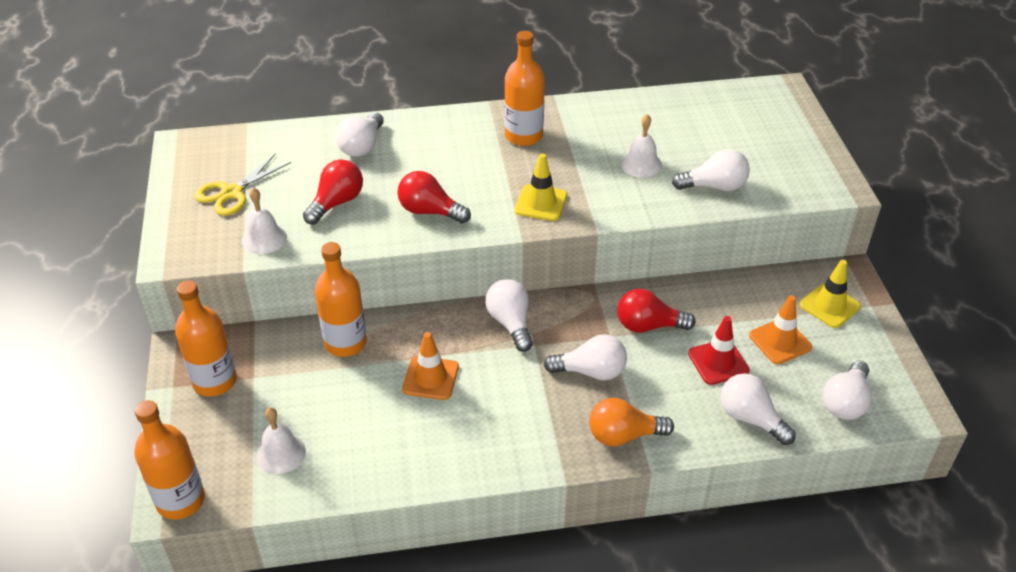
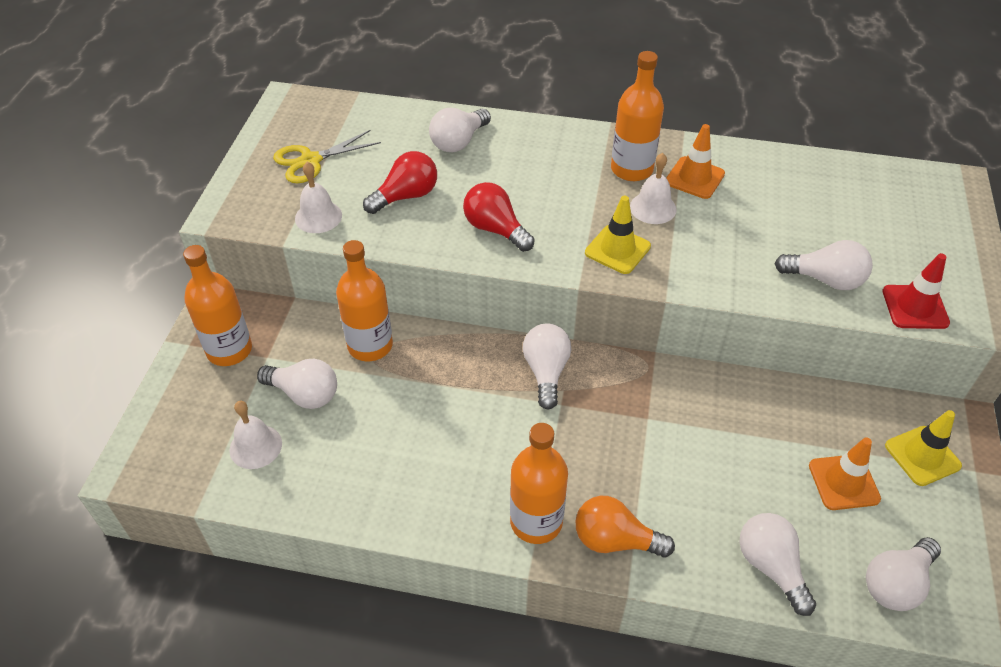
camera: 20 degrees right, 5 degrees up
(180, 500) = (141, 466): orange bottle -> orange bottle (536, 521)
(430, 378) = (437, 409): orange traffic cone -> orange traffic cone (694, 178)
(591, 371) = (609, 453): white light bulb -> white light bulb (304, 394)
(641, 164) = (749, 232): white bell -> white bell (653, 208)
(648, 326) = (696, 418): red light bulb -> none
(718, 362) = (759, 485): red traffic cone -> red traffic cone (915, 307)

